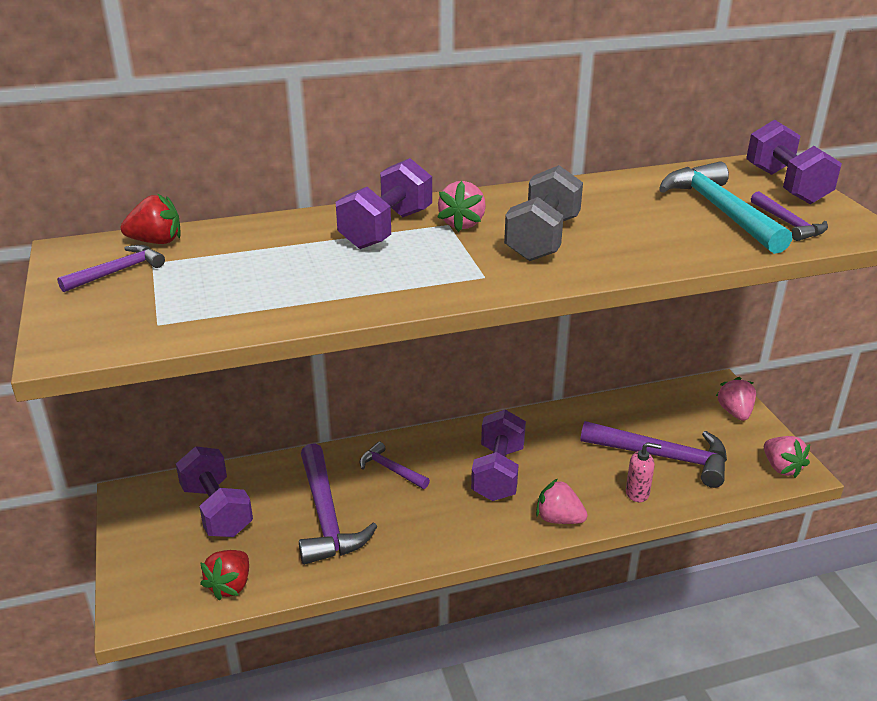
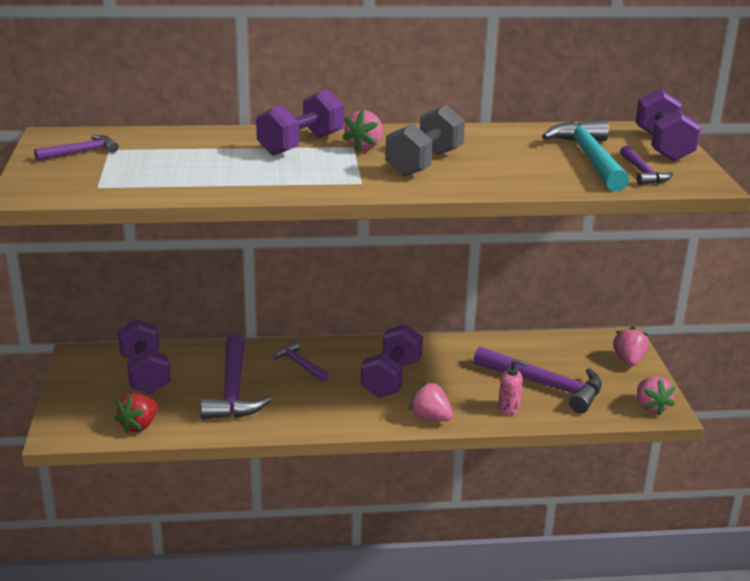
camera: 10 degrees right, 5 degrees down
(156, 241) = (118, 136): red strawberry -> none

